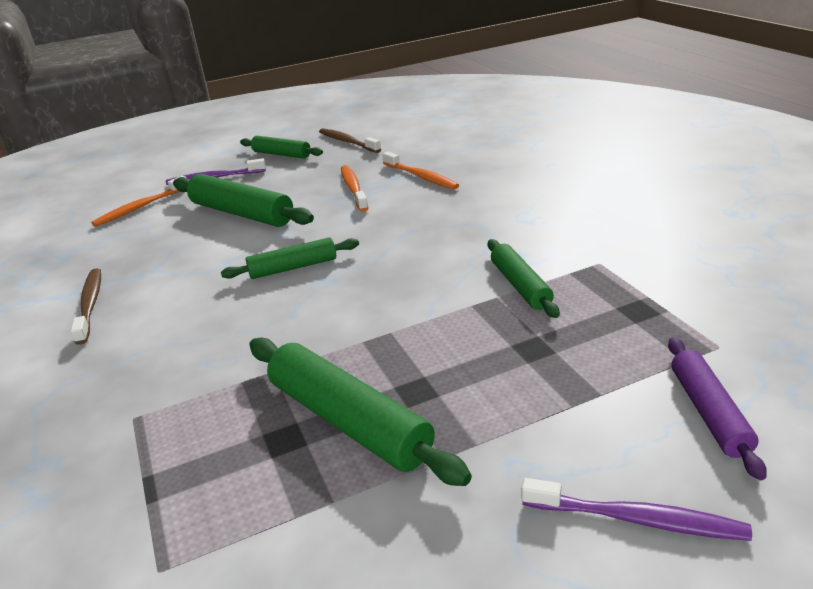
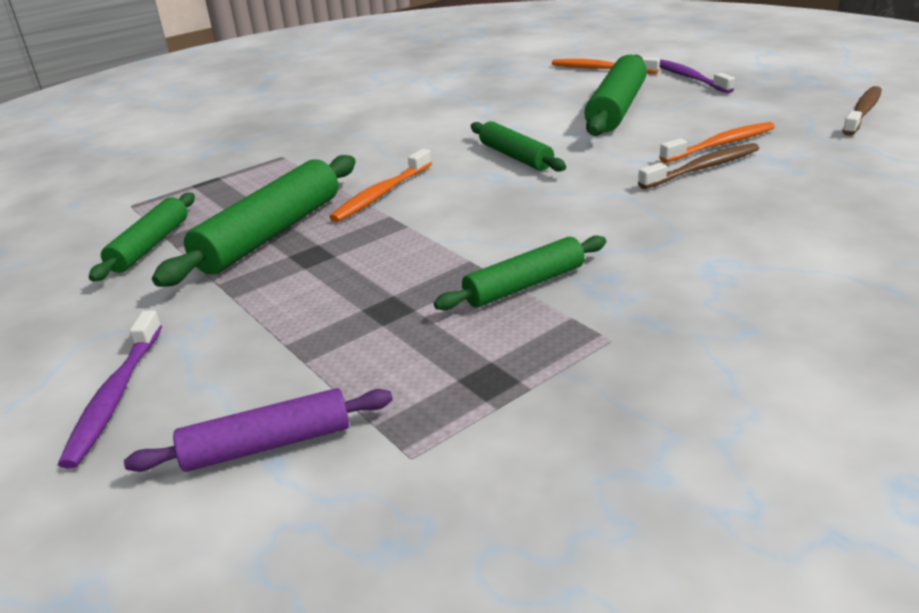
camera: 75 degrees right, 0 degrees up
(90, 305) = (426, 101): brown toothbrush -> brown toothbrush (702, 168)
(281, 154) = (782, 89): green rolling pin -> green rolling pin (150, 245)
(421, 177) = (794, 175): orange toothbrush -> orange toothbrush (382, 194)

